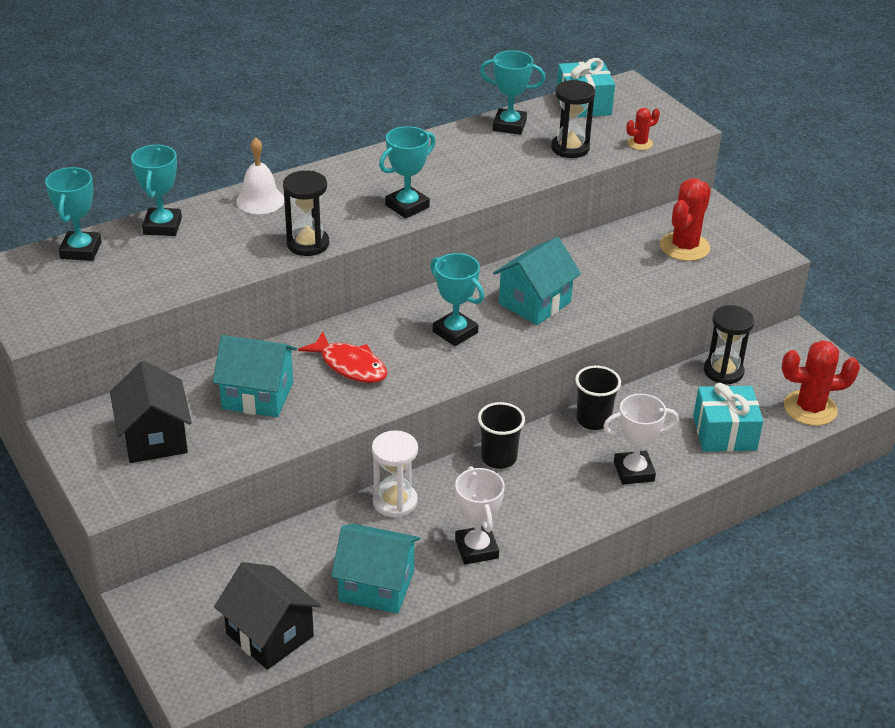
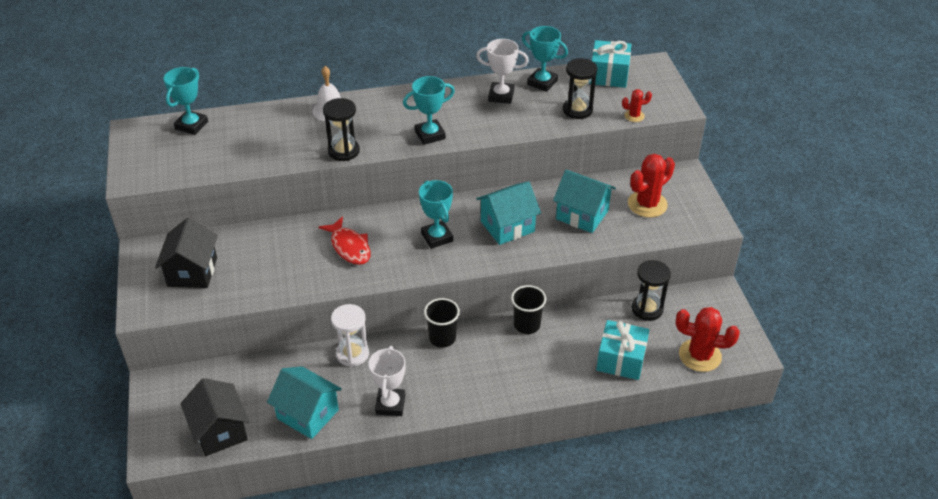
camera: 20 degrees right, 5 degrees up
(162, 226) = (254, 117): turquoise trophy -> none
(258, 395) = (275, 256): turquoise house -> turquoise house (582, 215)
(634, 471) = (535, 373): white trophy -> white trophy (501, 96)

